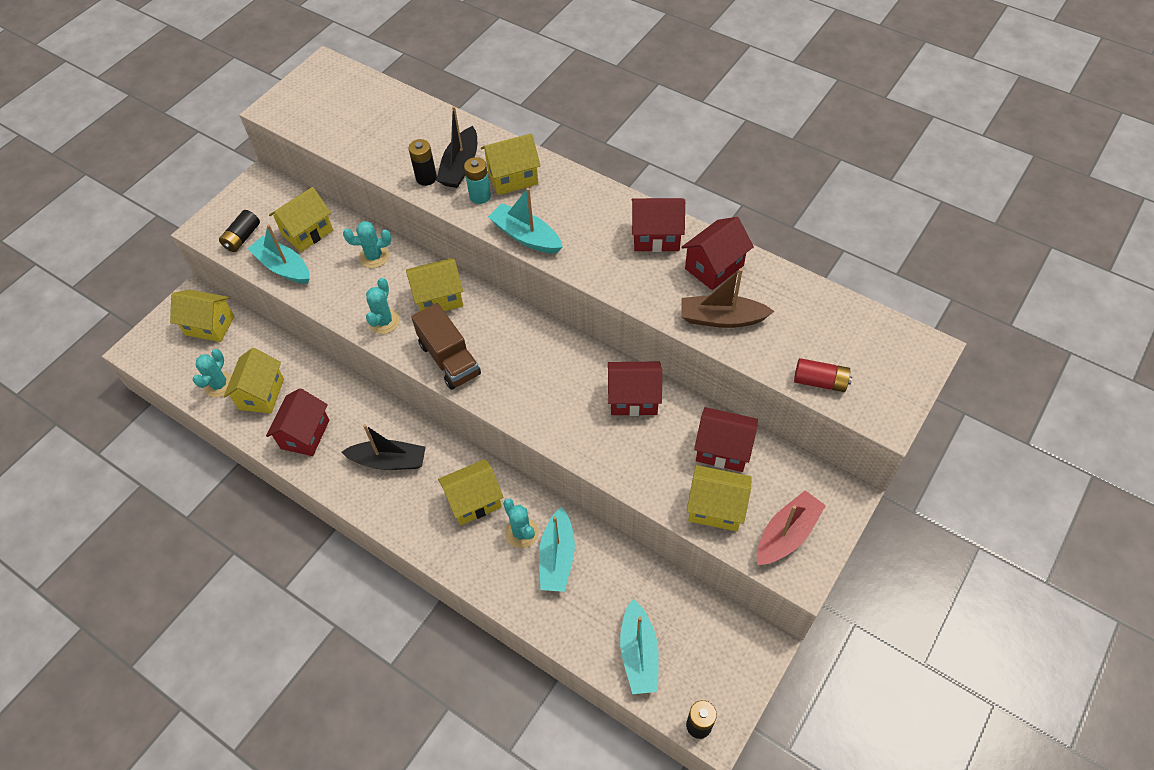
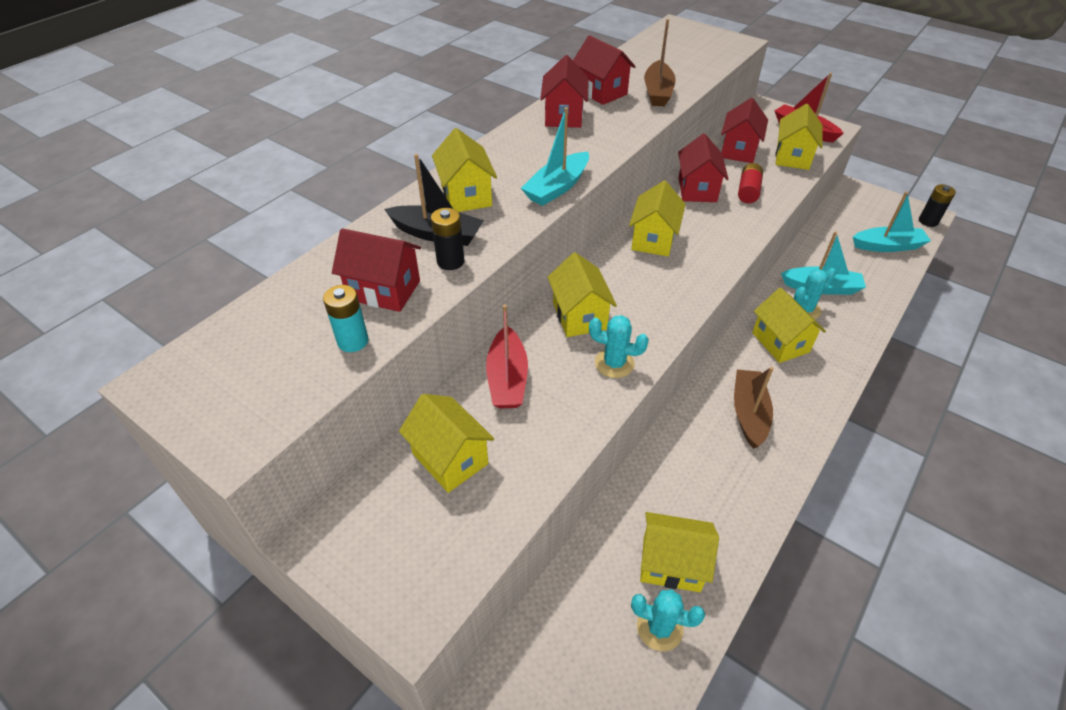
camera: 90 degrees left, 10 degrees down
(210, 325) = (546, 662): yellow house -> yellow house (653, 239)
(242, 237) = (444, 550): black battery -> none
(283, 267) = (515, 484): turquoise boat -> none
(305, 434) = (727, 502): red house -> red house (384, 290)
(374, 256) = (507, 378): turquoise cactus -> red boat
(389, 461) = (748, 413): black boat -> brown boat
(449, 359) = (665, 306): brown truck -> none
(480, 196) = (491, 219): turquoise battery -> turquoise battery (353, 341)
(820, 381) = (713, 60): red battery -> red battery (748, 191)

